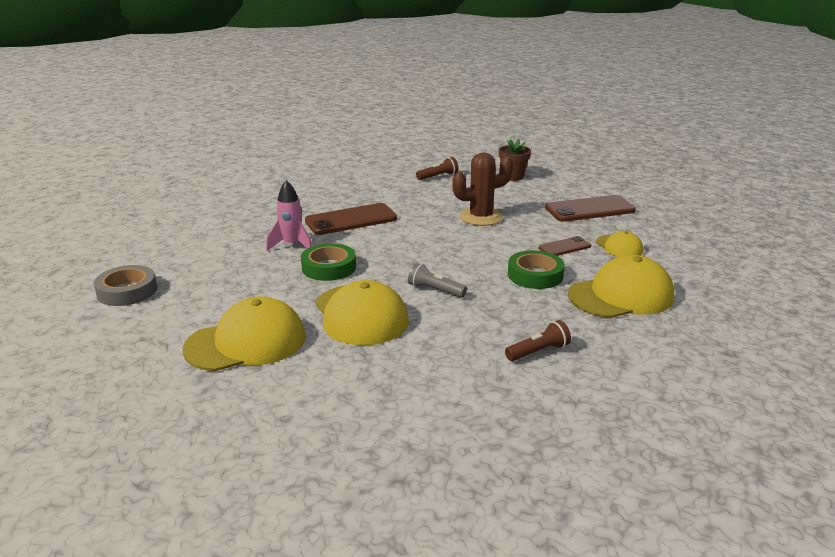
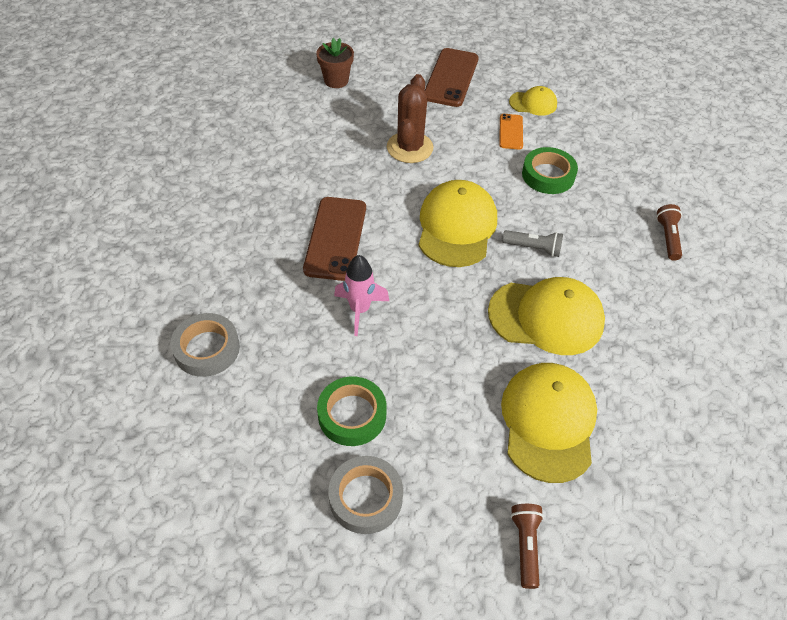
camera: 60 degrees left, 25 degrees up
(213, 213) = (207, 349): none -> grey tape
(329, 267) = (435, 301): green tape -> green tape (352, 415)
(435, 290) = (533, 248): grey flashlight -> grey flashlight turned 135 degrees counterclockwise
(438, 176) = (284, 126): brown flashlight -> brown flashlight (525, 546)
(564, 247) = (511, 132): brown phone -> orange phone
(621, 295) = (612, 149): yellow cap -> yellow cap (456, 226)

